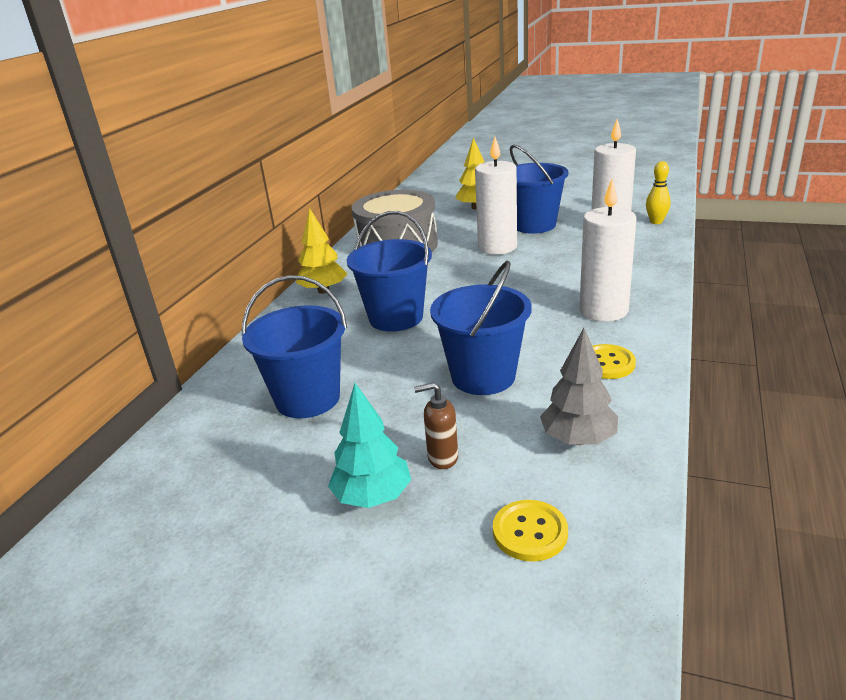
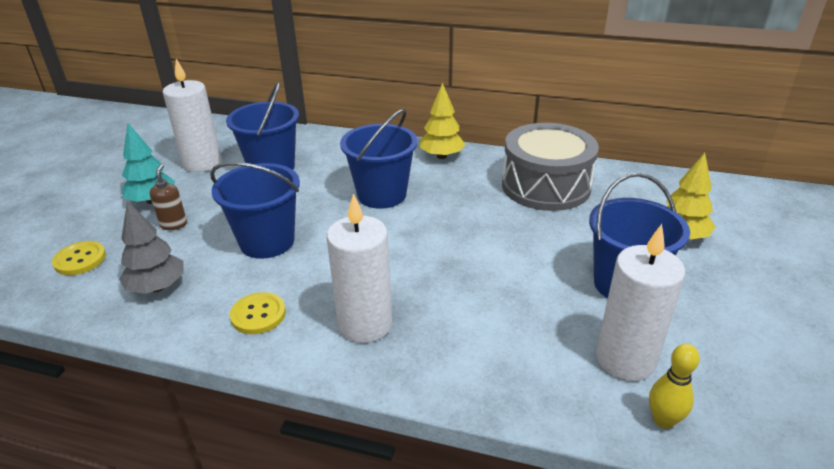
camera: 85 degrees right, 5 degrees up
(497, 247) = (544, 252): white candle -> white candle (202, 163)

